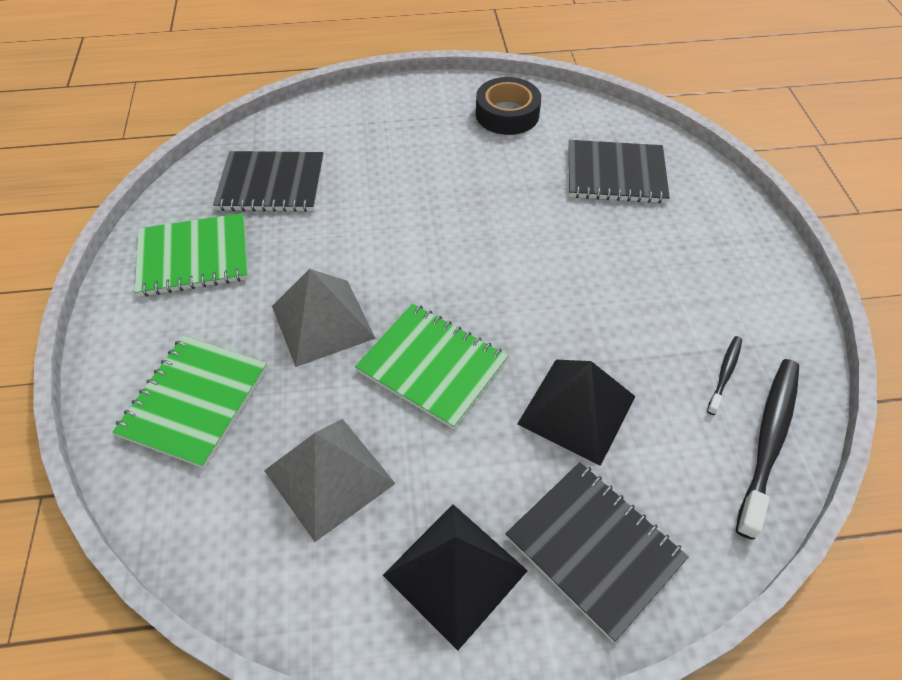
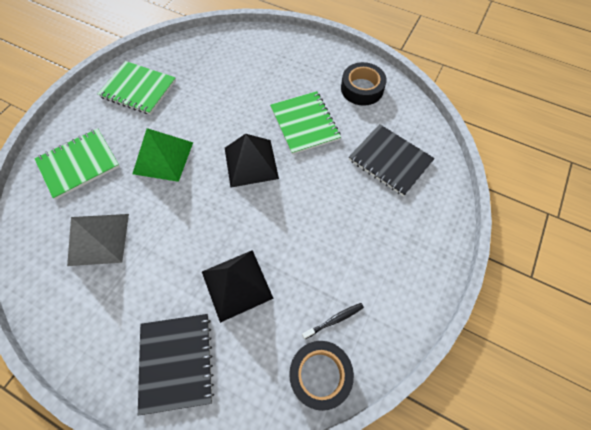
camera: 35 degrees right, 10 degrees up
(271, 184) = (204, 68): black notebook -> none
(322, 321) = (163, 157): grey pyramid -> green pyramid
(432, 366) = (190, 213): green notebook -> green notebook (305, 123)
(455, 573) = (107, 325): black pyramid -> black pyramid (251, 163)
(768, 441) = (320, 375): black toothbrush -> black tape

